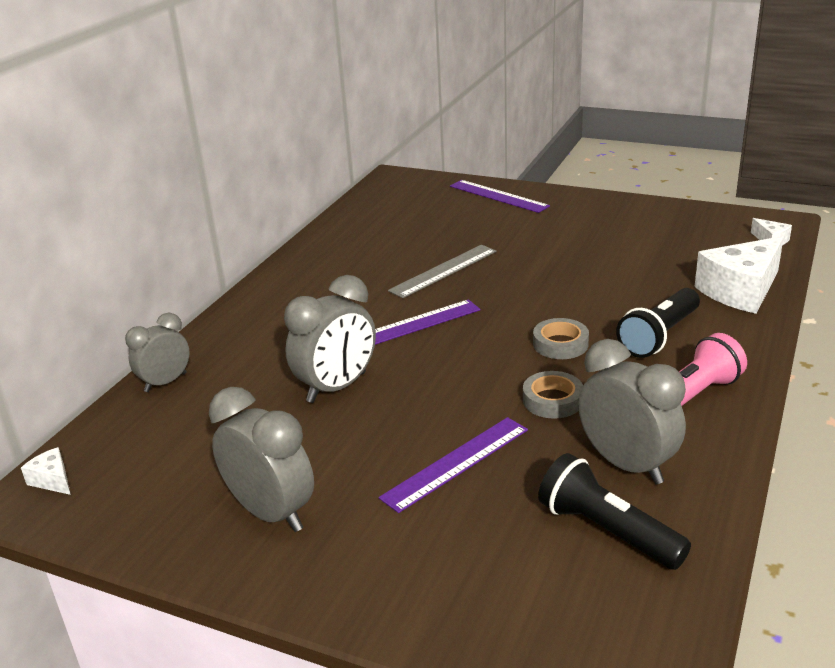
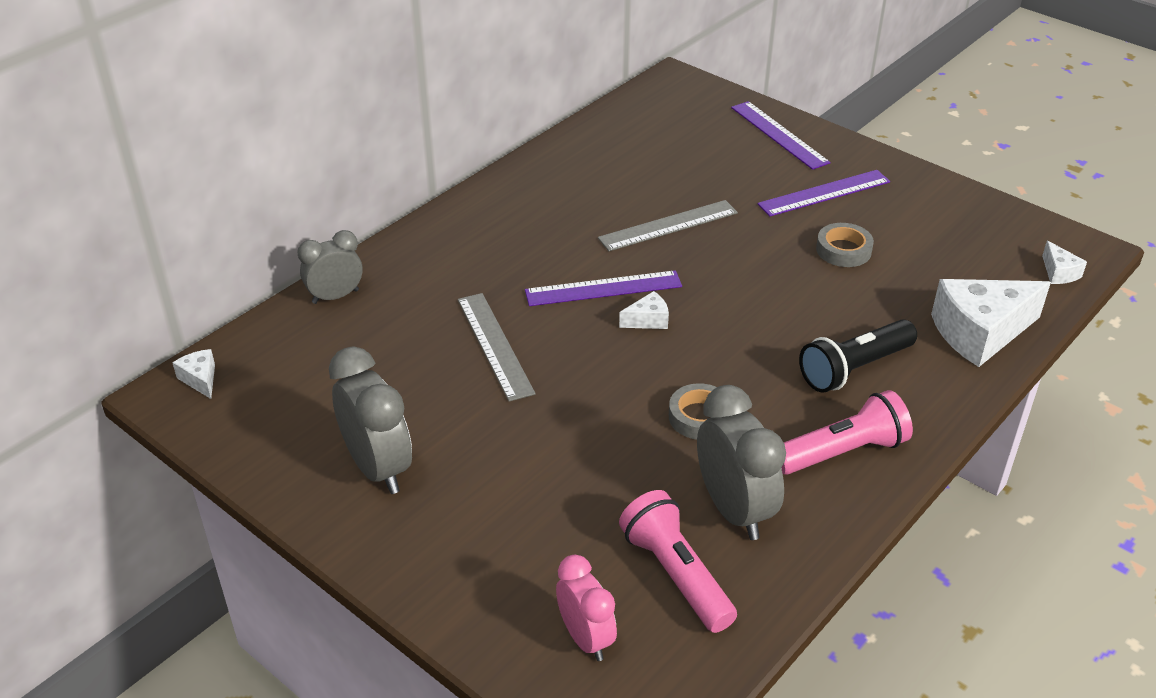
camera: 15 degrees right, 10 degrees up
(337, 387) = (494, 345): grey clock -> grey ruler
(456, 463) = (570, 462): purple ruler -> purple ruler (824, 193)
(465, 339) = (648, 320): none -> white cheese
(555, 610) = (586, 638): none -> pink clock
(560, 344) = (744, 351): grey tape -> grey tape (843, 250)
(606, 531) = (675, 574): black flashlight -> pink flashlight

